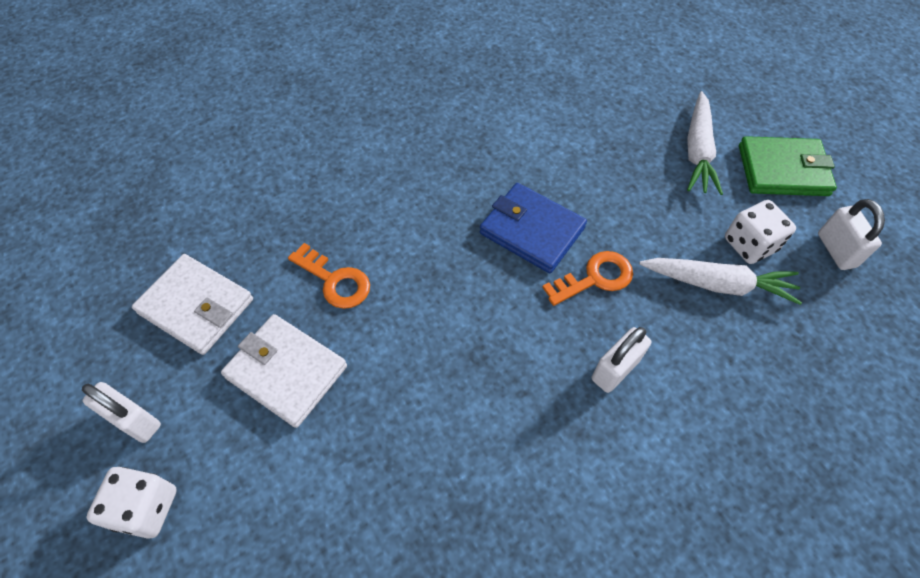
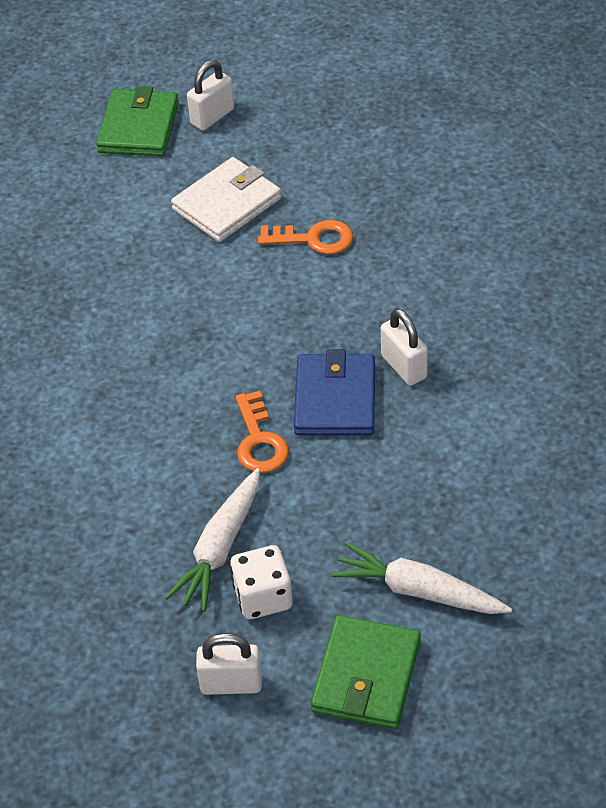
camera: 105 degrees right, 10 degrees down
(146, 508) = (138, 127): white dice -> green wallet
(196, 306) = (312, 147): white wallet -> none
(335, 281) = (314, 239): orange key -> orange key turned 135 degrees counterclockwise
(532, 230) = (335, 399): blue wallet -> blue wallet turned 45 degrees counterclockwise
(615, 369) = (152, 433): white padlock -> white padlock (404, 367)

